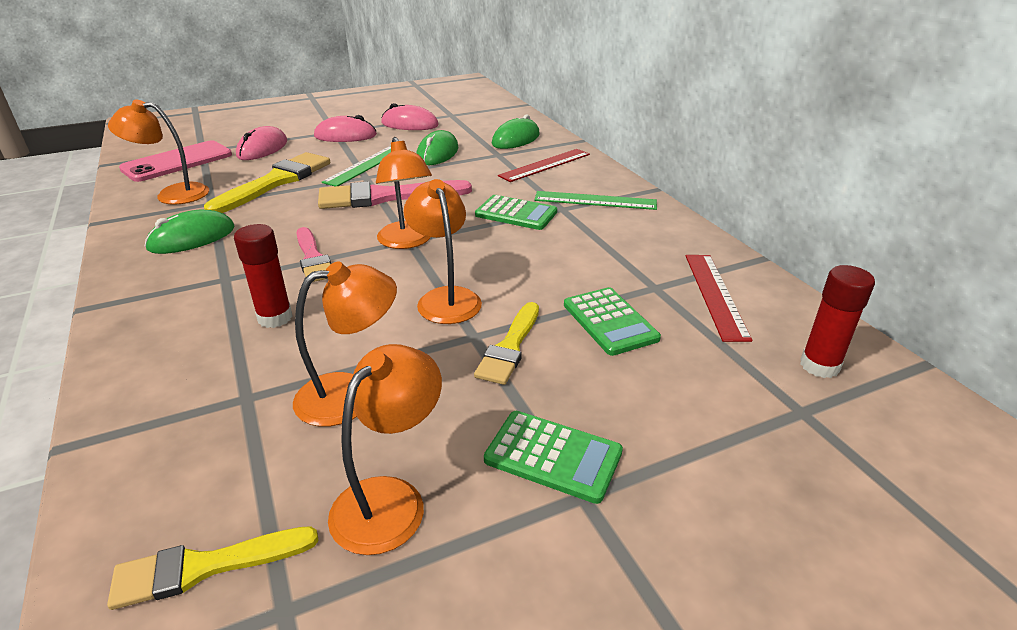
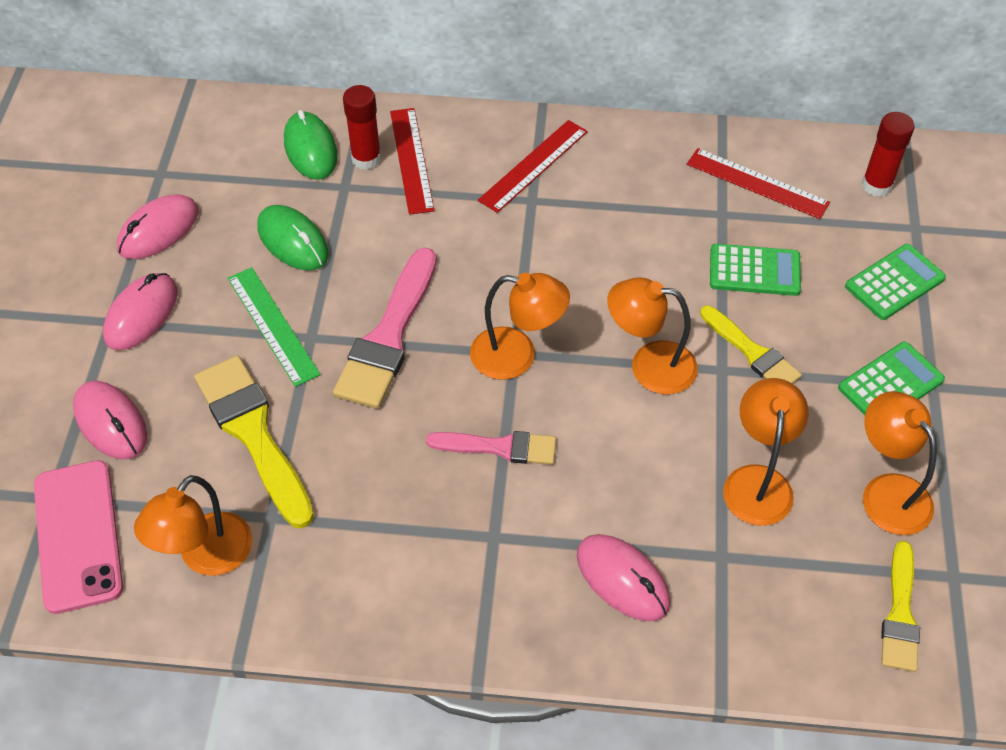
camera: 60 degrees left, 20 degrees up
(192, 238) = (367, 553): green mouse -> none
(199, 348) = (622, 579): none -> pink mouse
(275, 318) = (604, 508): red glue stick -> red glue stick (366, 159)
(516, 213) = (516, 241): green calculator -> green calculator (894, 282)
(595, 200) = (533, 166): green ruler -> red ruler

